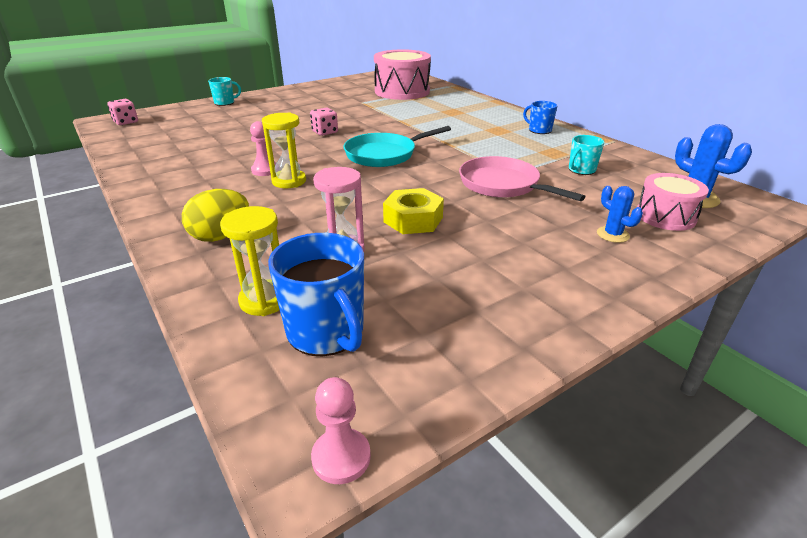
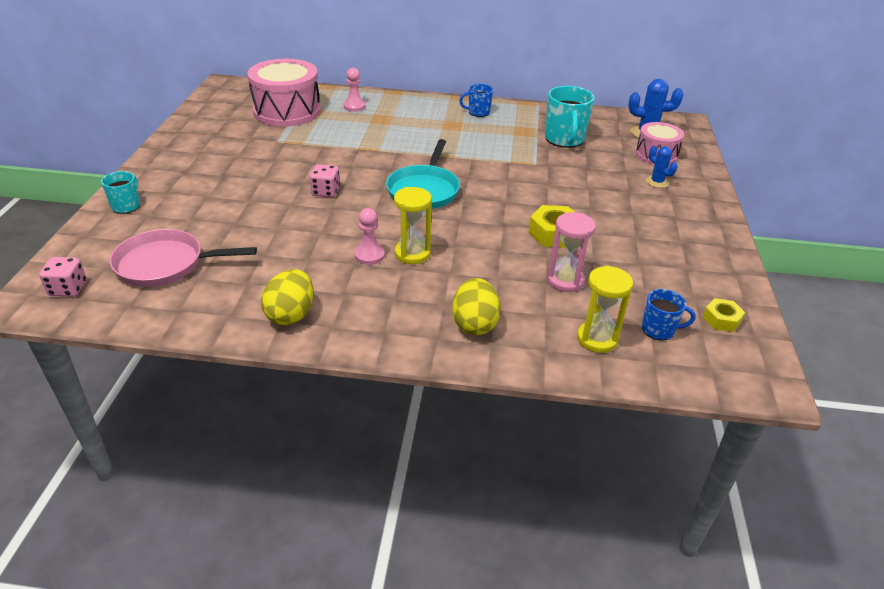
camera: 50 degrees left, 5 degrees up
(160, 175) = (291, 315): none -> yellow egg
(326, 332) = (659, 330): blue mug -> blue mug, size x0.57
(341, 457) = (772, 371): pink pawn -> pink pawn (354, 106)
(405, 371) = (721, 319): none -> yellow nut
(503, 185) = (548, 176): pink pan -> pink pan (165, 264)
(581, 170) = (564, 139): turquoise mug -> turquoise mug, size x1.75
(612, 234) = (657, 182): blue cactus -> blue cactus turned 45 degrees clockwise

